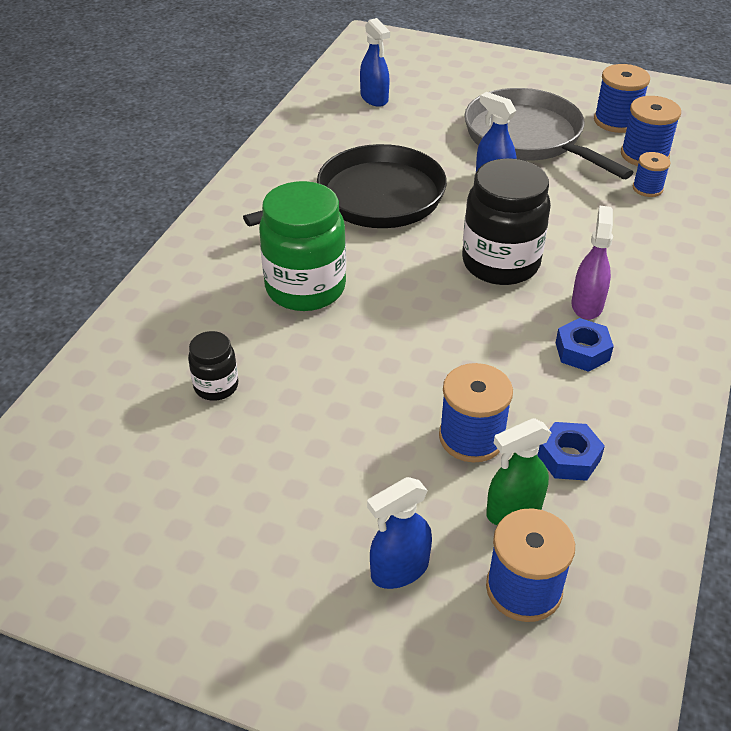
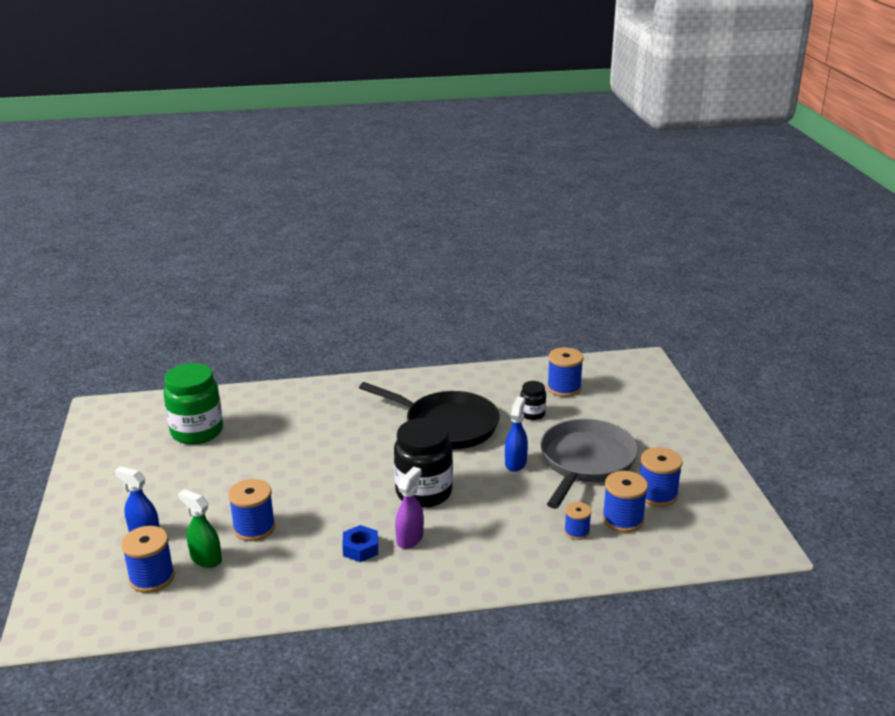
camera: 60 degrees right, 15 degrees down
(216, 386) = (238, 434): black jar -> black jar (532, 414)
(305, 288) = (339, 432): green jar -> green jar (197, 432)
(374, 98) = (564, 388): blue spray bottle -> blue spool
(568, 458) = (260, 568): blue nut -> none
(587, 305) = (410, 538): purple spray bottle -> purple spray bottle turned 45 degrees counterclockwise

